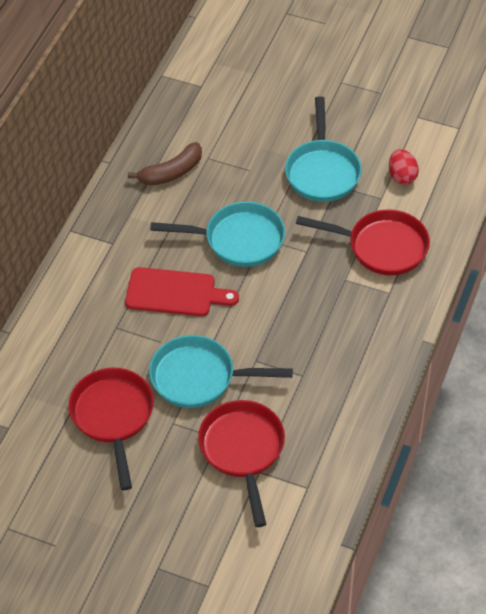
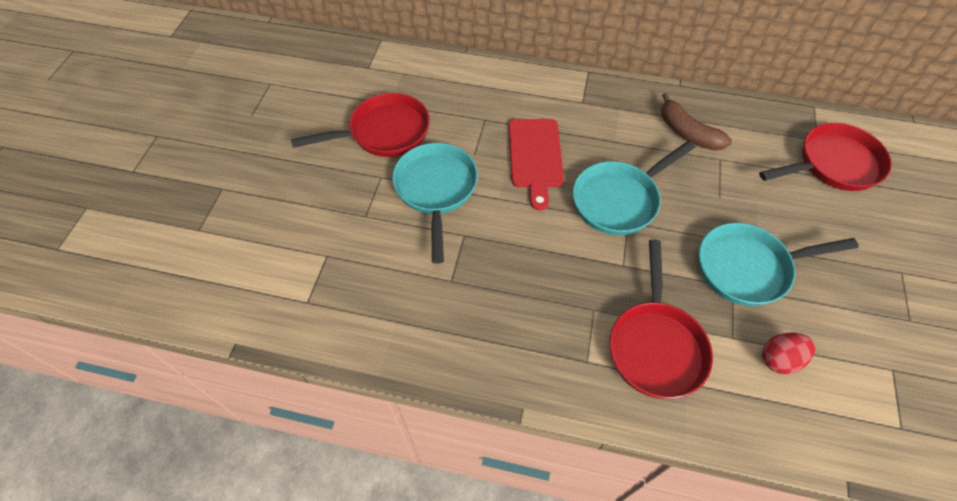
camera: 80 degrees right, 5 degrees up
(238, 240) = (619, 200): turquoise pan -> turquoise pan turned 60 degrees clockwise
(243, 450) = (351, 238): red pan -> red pan (833, 164)

